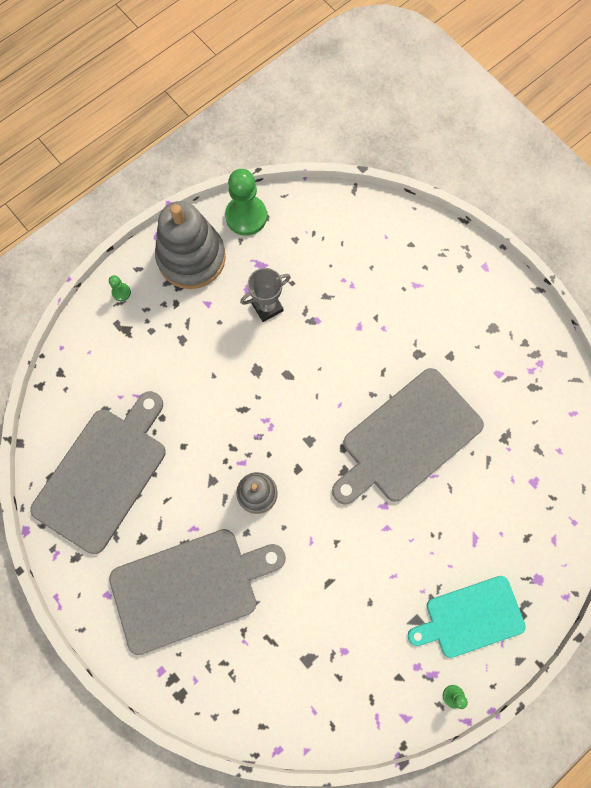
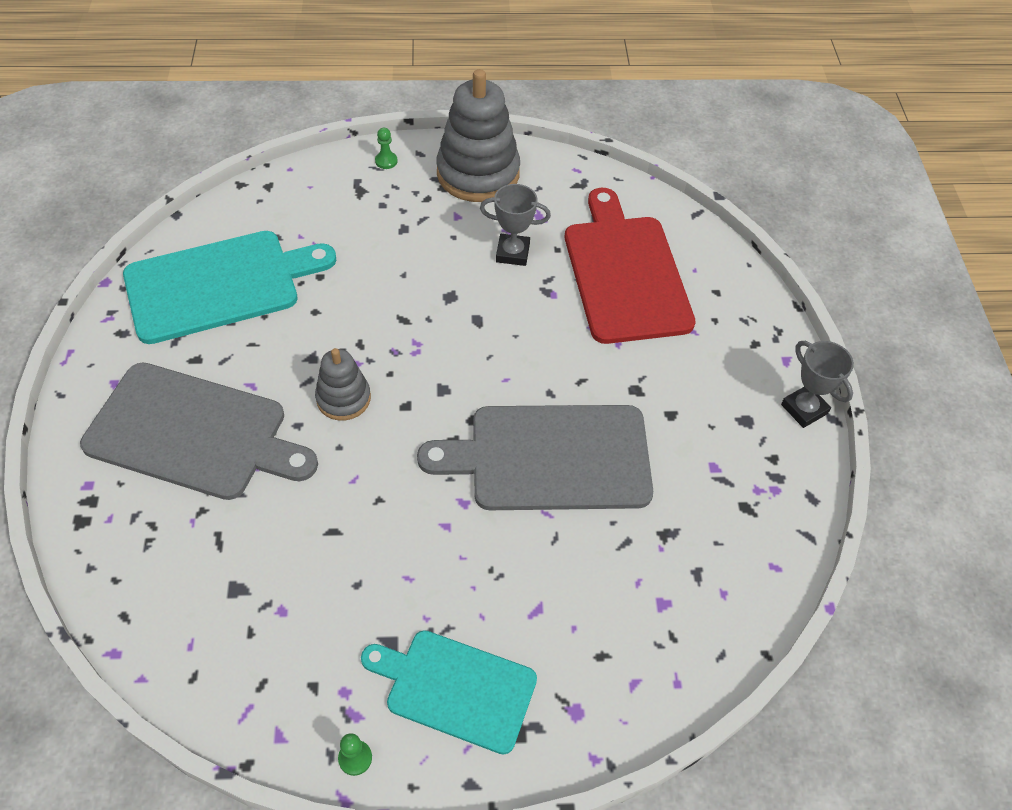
camera: 35 degrees right, 20 degrees down
(103, 474) = (219, 285): grey cutting board -> turquoise cutting board
(246, 216) = (563, 173): green pawn -> none
(347, 271) = (625, 273): none -> red cutting board
(518, 295) = (804, 409): none -> grey trophy

